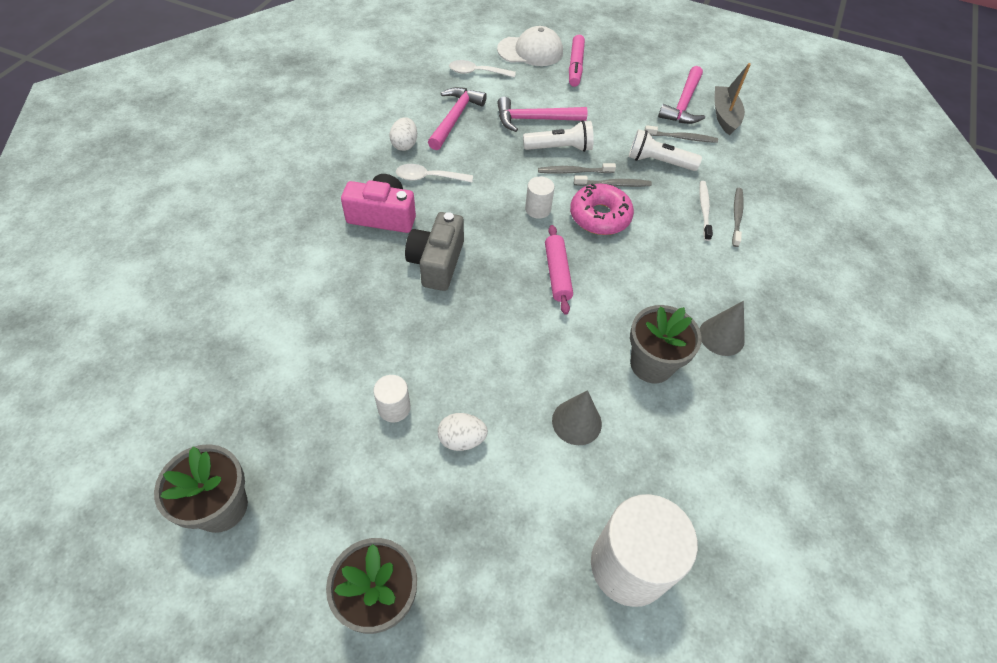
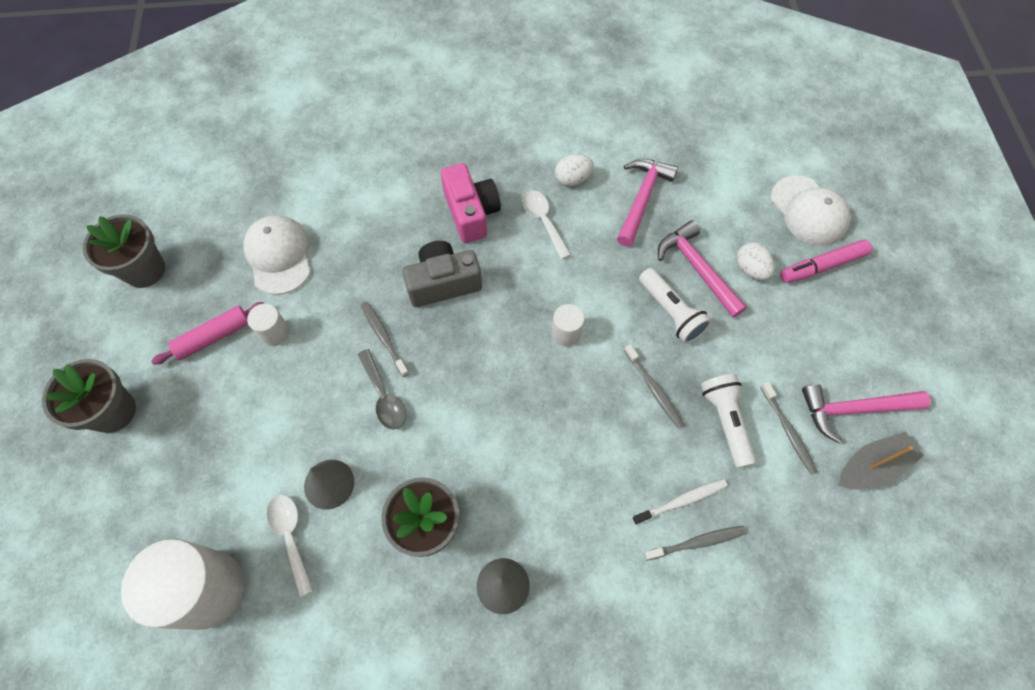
camera: 65 degrees right, 10 degrees up
(309, 372) = (279, 256): none -> white cap
(455, 118) = (642, 199): pink hammer -> pink hammer turned 60 degrees counterclockwise
(462, 439) = (269, 398): white egg -> white egg (750, 269)
(477, 72) = (728, 181): white spoon -> white spoon (290, 536)
(517, 347) = (384, 396): none -> grey spoon
(557, 273) = (492, 390): pink rolling pin -> pink rolling pin (214, 337)
(573, 171) = (644, 341): grey toothbrush -> grey toothbrush (383, 337)
(600, 216) = (596, 396): pink donut -> none

